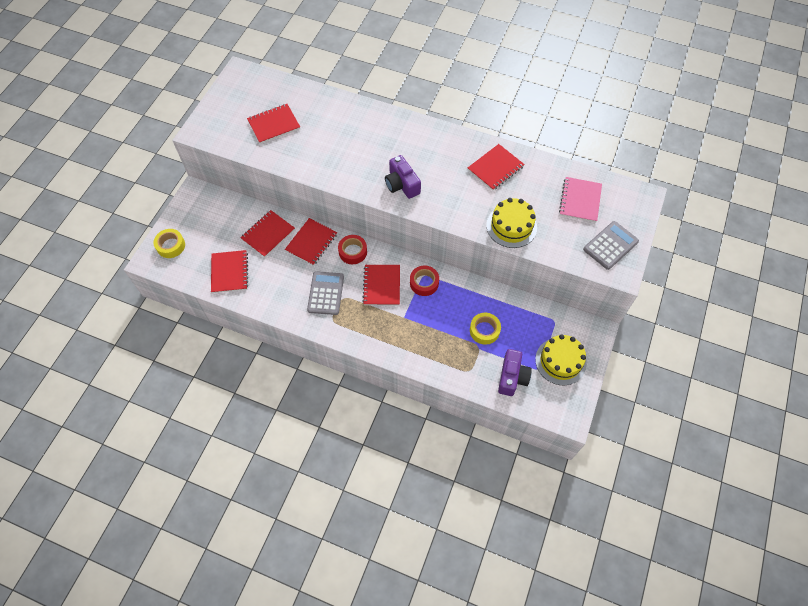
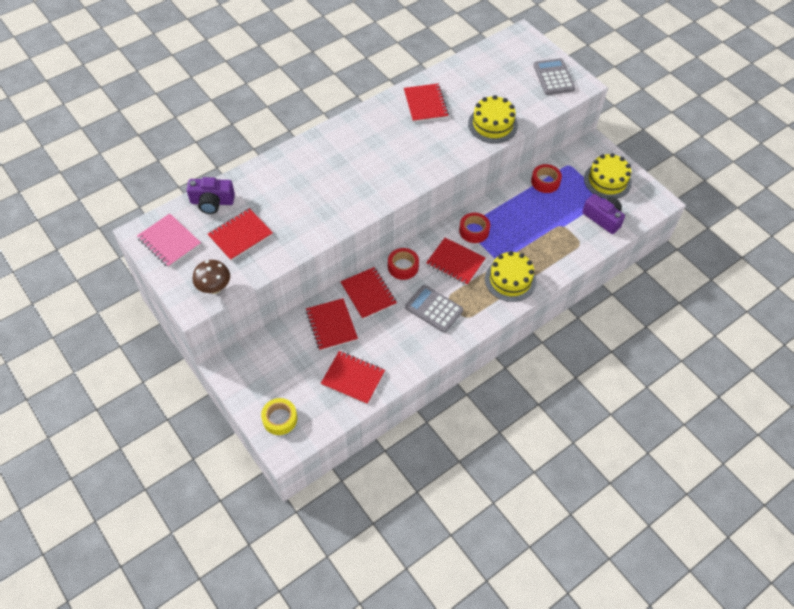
camera: 60 degrees left, 5 degrees down
(218, 136) = (214, 288): none -> brown mushroom
(274, 125) = (240, 235): red notebook -> red notebook turned 45 degrees clockwise
(391, 334) = (510, 280): none -> yellow cake
(402, 184) = (393, 173): purple camera -> purple camera (212, 202)
(484, 330) = (548, 214): yellow tape -> none
(519, 311) = (545, 181): none -> red tape
(580, 200) = (498, 71): pink notebook -> pink notebook (169, 241)

